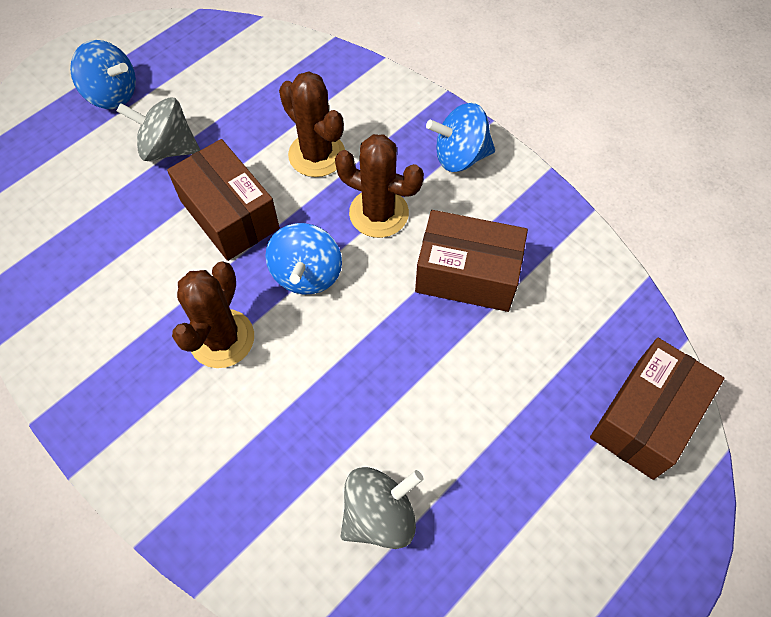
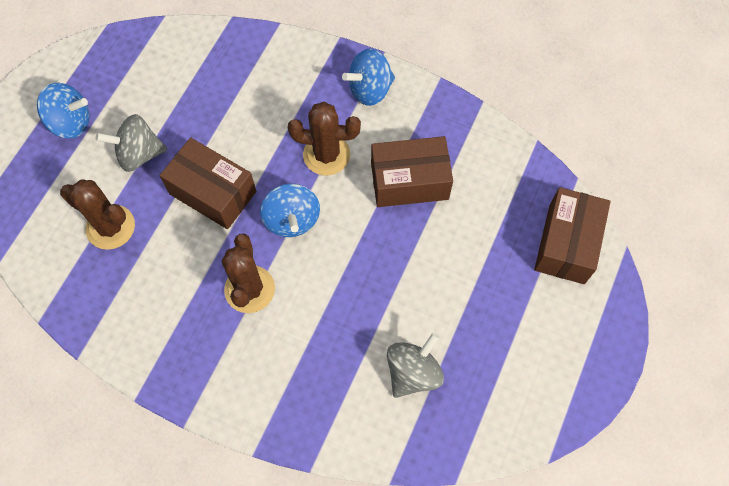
camera: 20 degrees left, 5 degrees up
(317, 155) = (260, 122): brown cactus -> brown cactus (110, 227)

